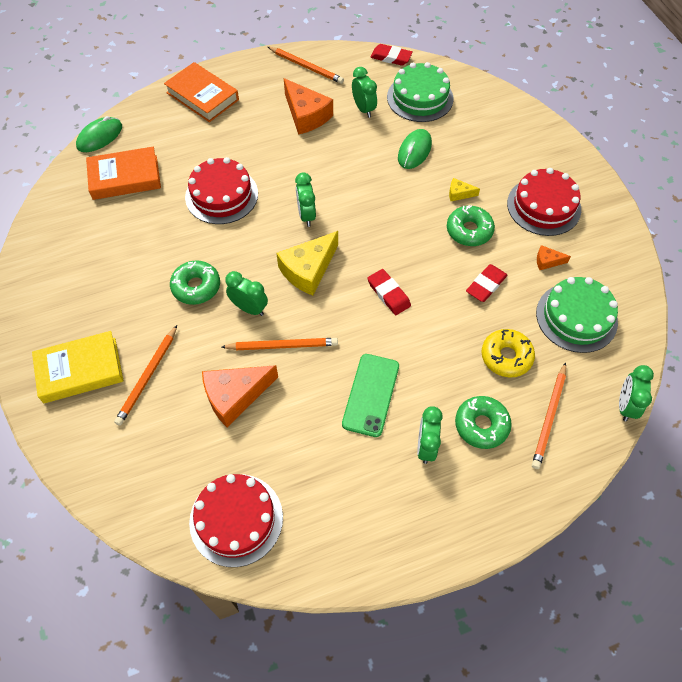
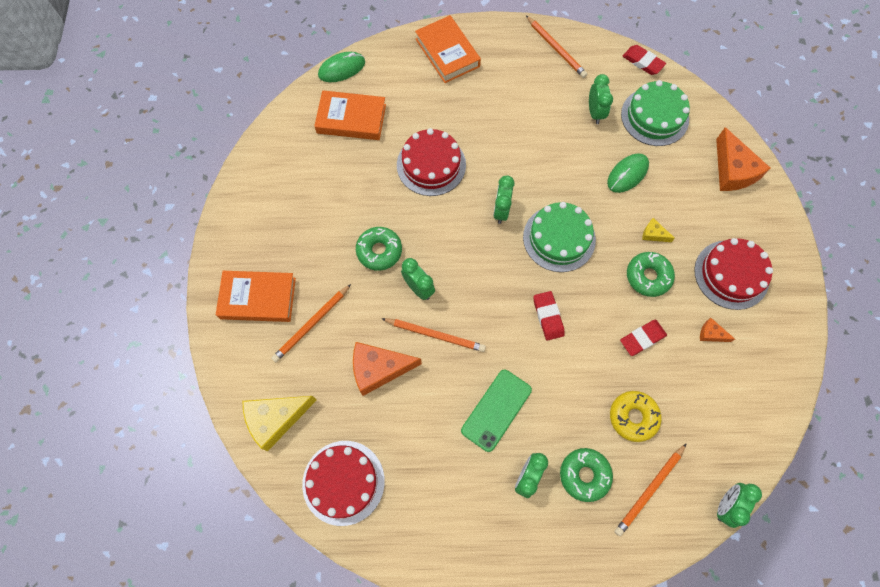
camera: 20 degrees right, 10 degrees up
(80, 370) = (258, 298): yellow book -> orange book
(306, 115) = (537, 103): orange cheese -> orange cheese (733, 170)
(308, 270) = (483, 267): yellow cheese -> yellow cheese (276, 419)
(576, 317) = (716, 401): green cake -> green cake (559, 238)

